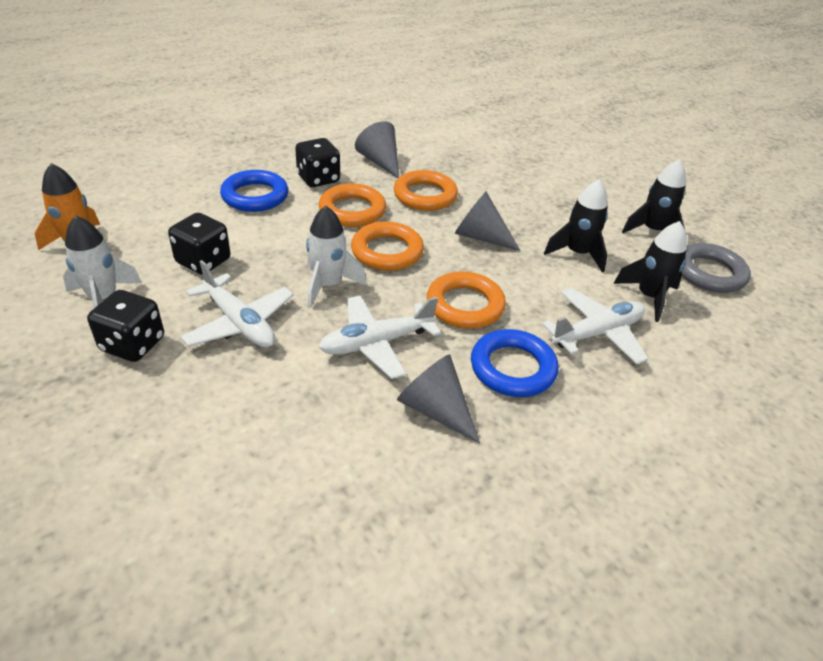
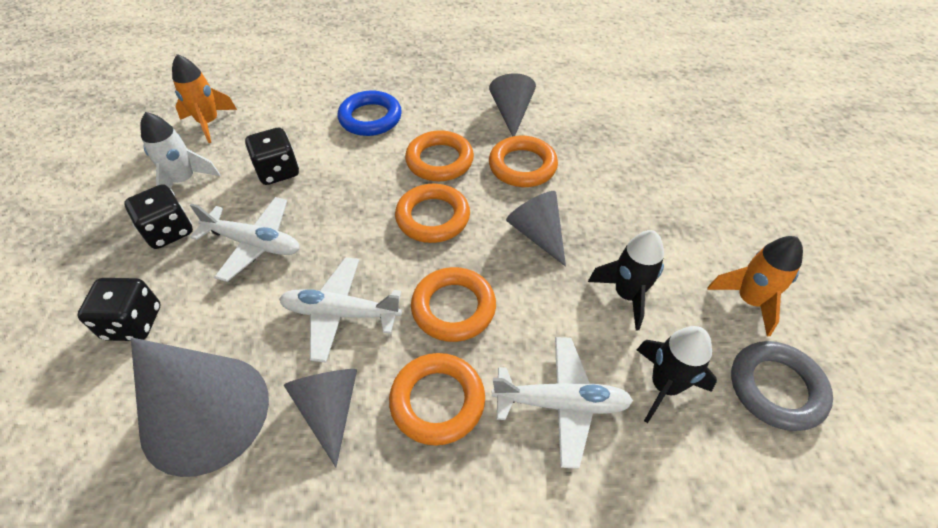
camera: 35 degrees right, 10 degrees up
(239, 323) = (254, 243): white plane -> white plane turned 60 degrees counterclockwise
(318, 179) = (438, 116): black dice -> black dice (133, 323)
(327, 460) = (205, 413): none -> grey cone
(328, 285) = (352, 234): white rocket -> none
(512, 368) = (437, 401): blue ring -> orange ring
(652, 231) = (749, 300): black rocket -> orange rocket

